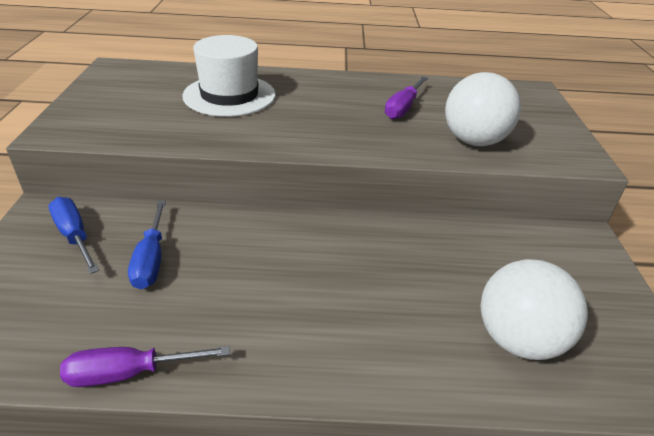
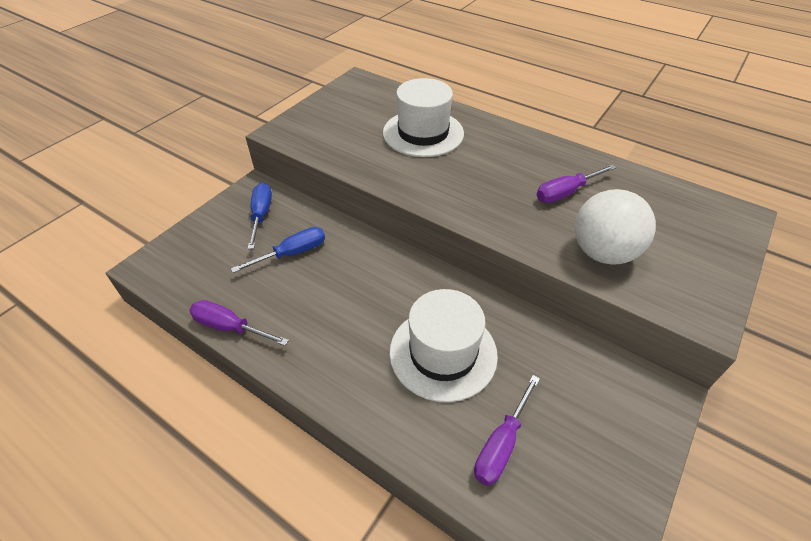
camera: 35 degrees right, 10 degrees up
(151, 260) = (293, 253): blue screwdriver -> blue screwdriver turned 150 degrees counterclockwise
(397, 286) = (443, 353): none -> white hat
(518, 339) = (501, 445): white ball -> purple screwdriver

